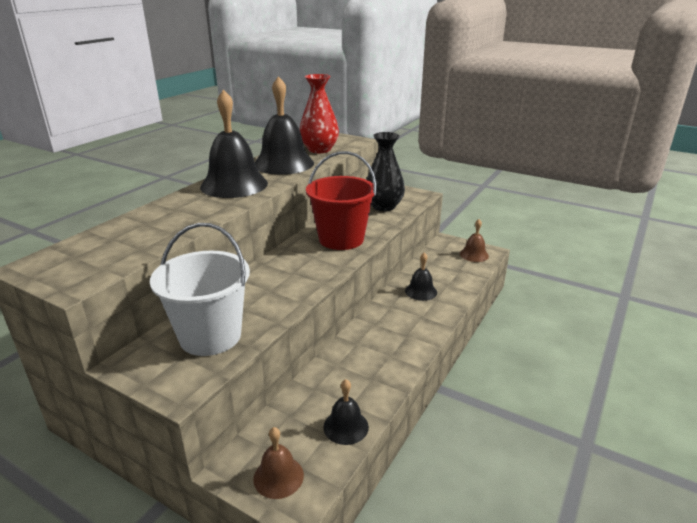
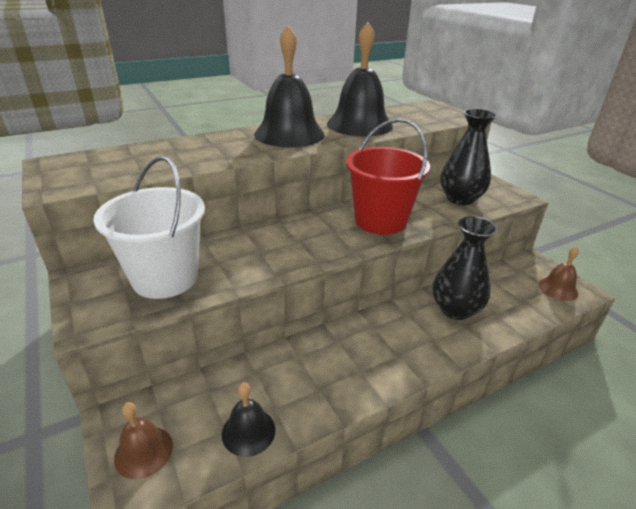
camera: 30 degrees right, 5 degrees up
(319, 150) = (412, 118): red vase -> none
(421, 291) = (455, 309): black bell -> black vase

